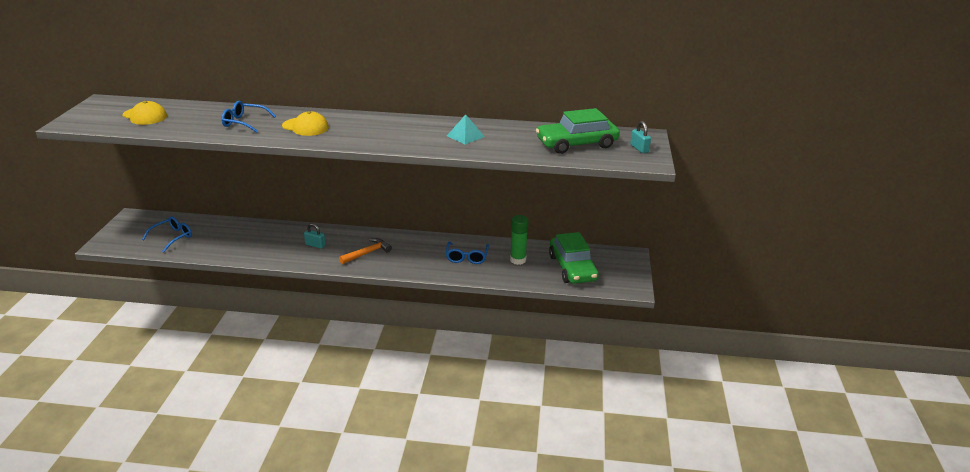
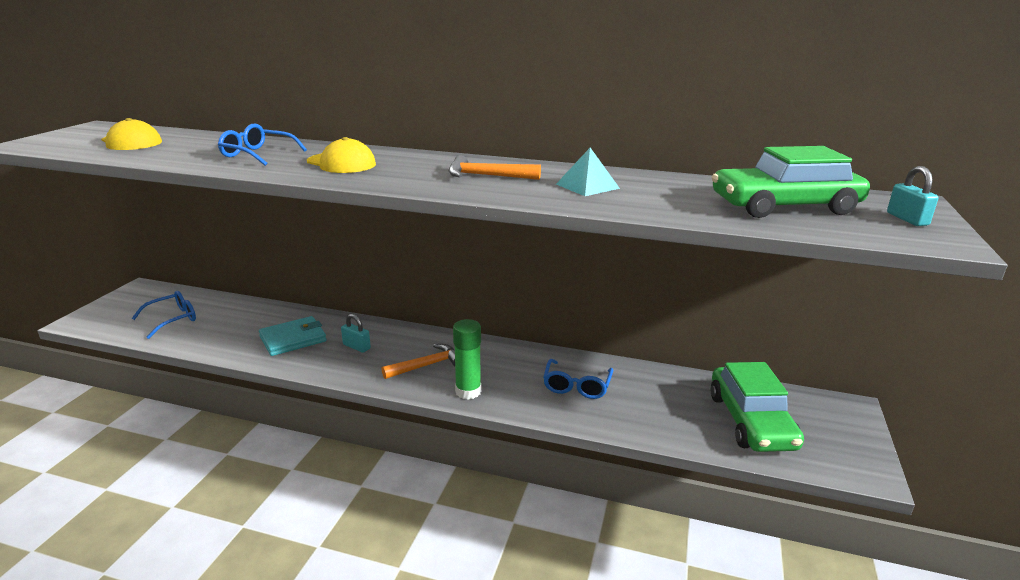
camera: 10 degrees right, 5 degrees down
(268, 244) = (293, 339): none -> turquoise wallet
(403, 132) = (487, 176): none -> orange hammer
(518, 260) = (658, 398): green glue stick -> green glue stick (468, 391)

